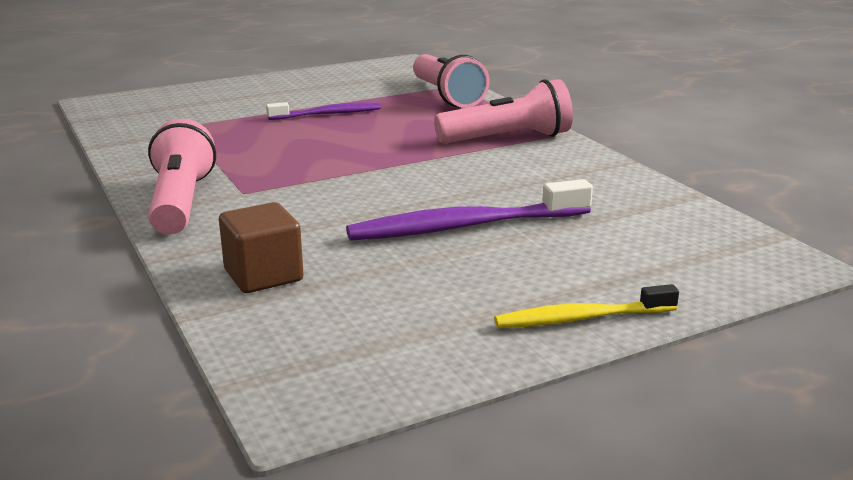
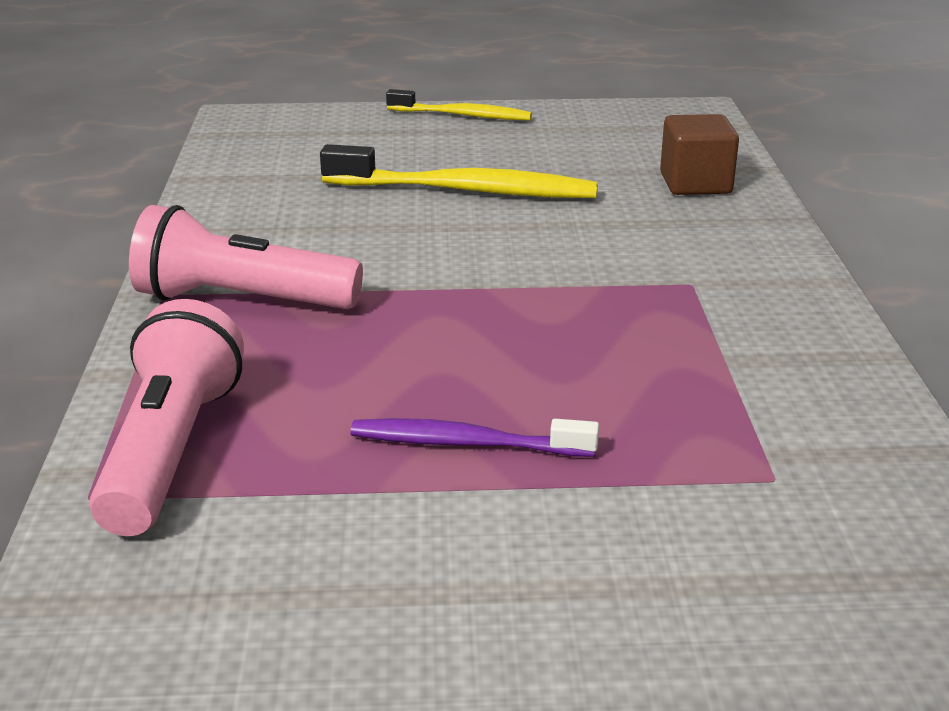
camera: 155 degrees left, 5 degrees up
(181, 202) = (777, 282): pink flashlight -> none
(465, 226) = (465, 191): purple toothbrush -> yellow toothbrush

